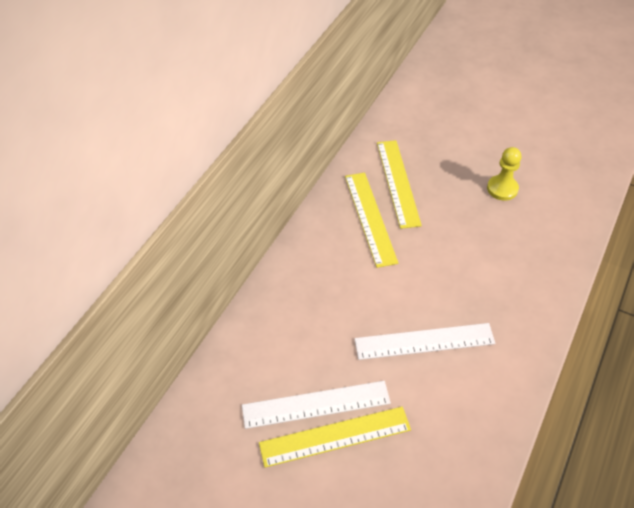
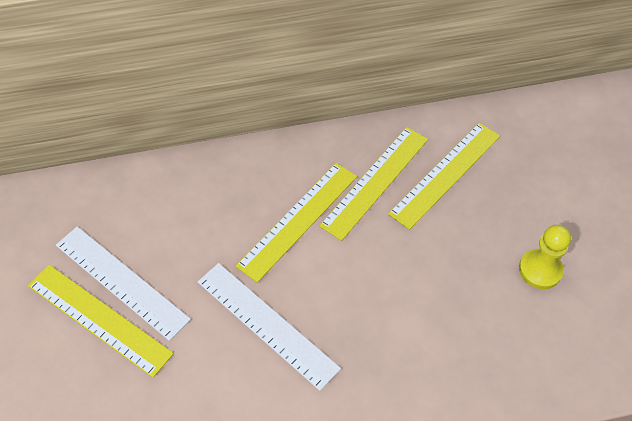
camera: 50 degrees right, 5 degrees up
(361, 275) = (298, 220): none -> yellow ruler

